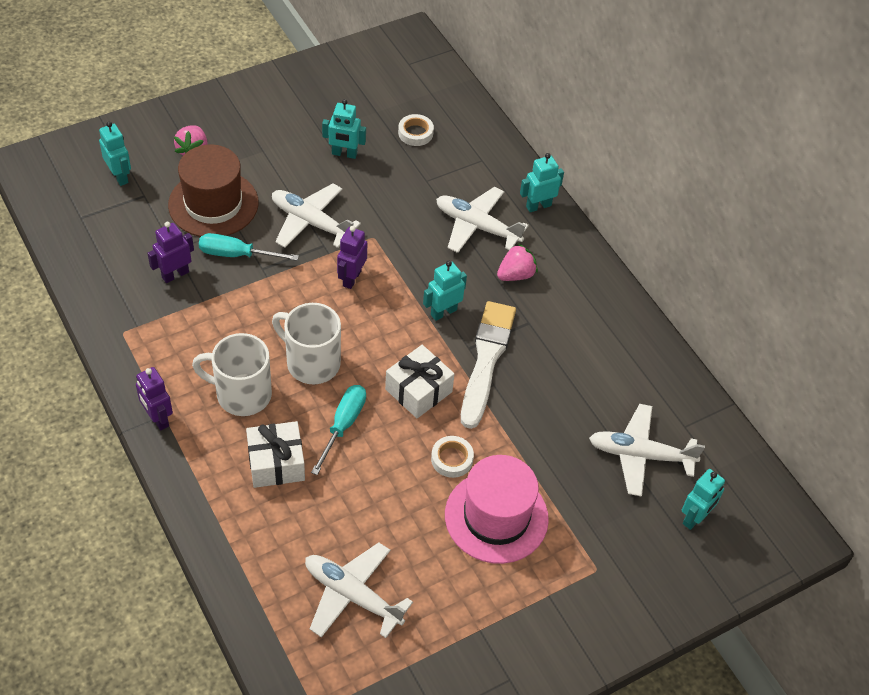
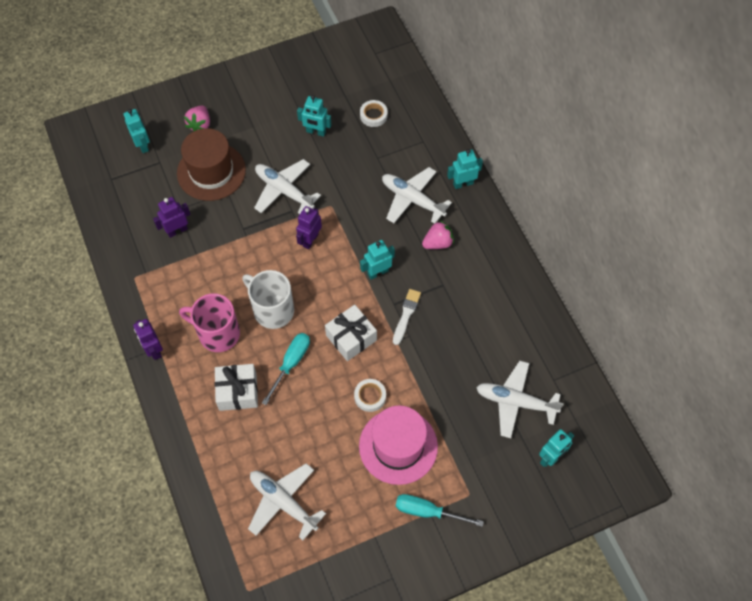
camera: 10 degrees right, 10 degrees up
(236, 254) = (225, 216): turquoise screwdriver -> turquoise screwdriver (427, 511)
(242, 394) = (217, 333): white mug -> pink mug
(486, 360) = (406, 315): white brush -> white brush, size x0.53

